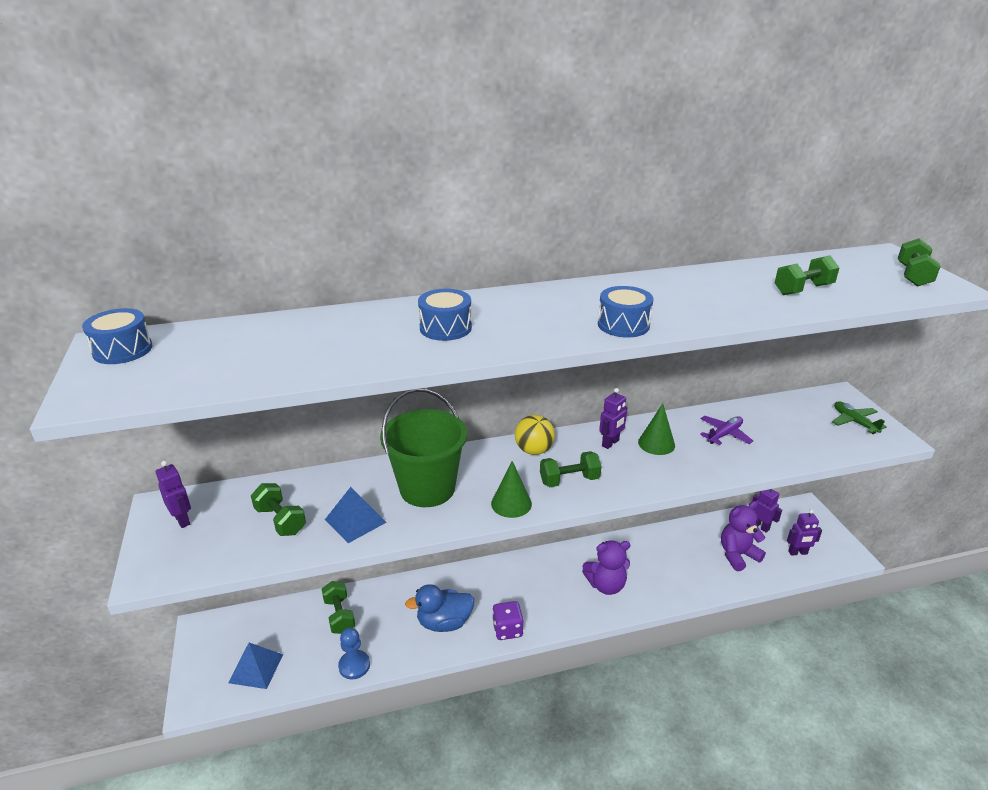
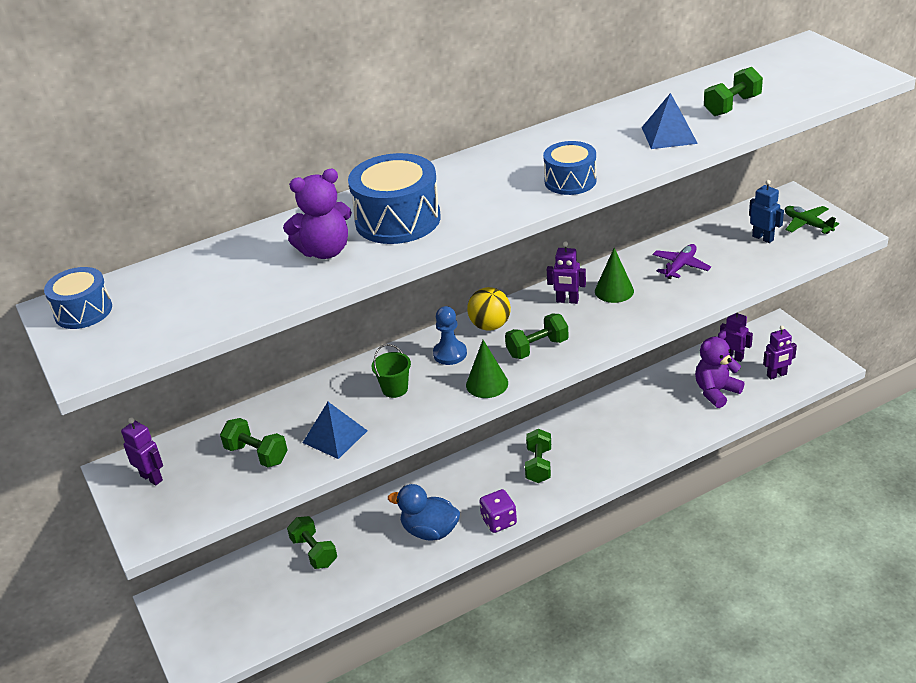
camera: 10 degrees left, 5 degrees up
(256, 668) = (247, 622): blue pyramid -> blue pyramid (669, 135)
(354, 665) = (351, 594): blue pawn -> blue pawn (450, 354)
(427, 488) = (395, 389): green bucket -> green bucket, size x0.44
(444, 622) = (430, 531): blue duck -> blue duck turned 45 degrees clockwise
(445, 328) = (398, 220): blue drum -> blue drum, size x1.61
(606, 585) = (588, 454): purple teddy bear -> purple teddy bear (325, 251)
(610, 443) = (567, 301): purple robot -> purple robot turned 75 degrees clockwise
(809, 425) = (763, 238): none -> blue robot
(913, 276) = (834, 68): green dumbbell -> green dumbbell (539, 465)

